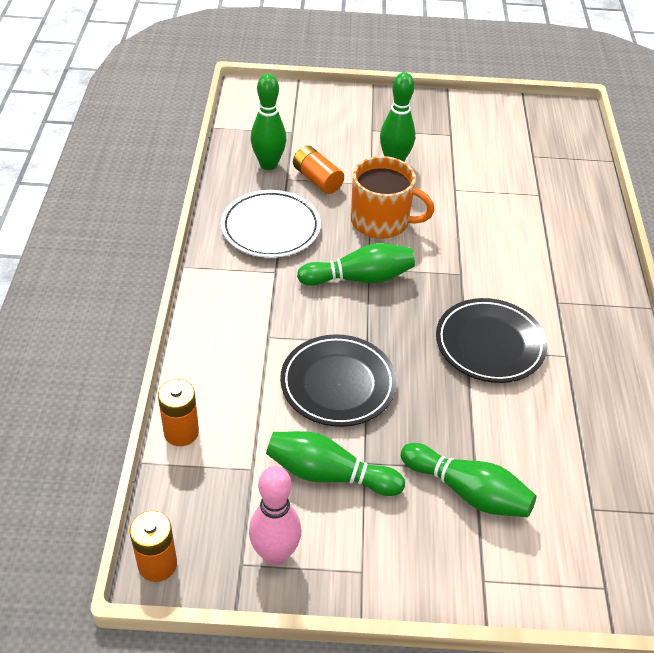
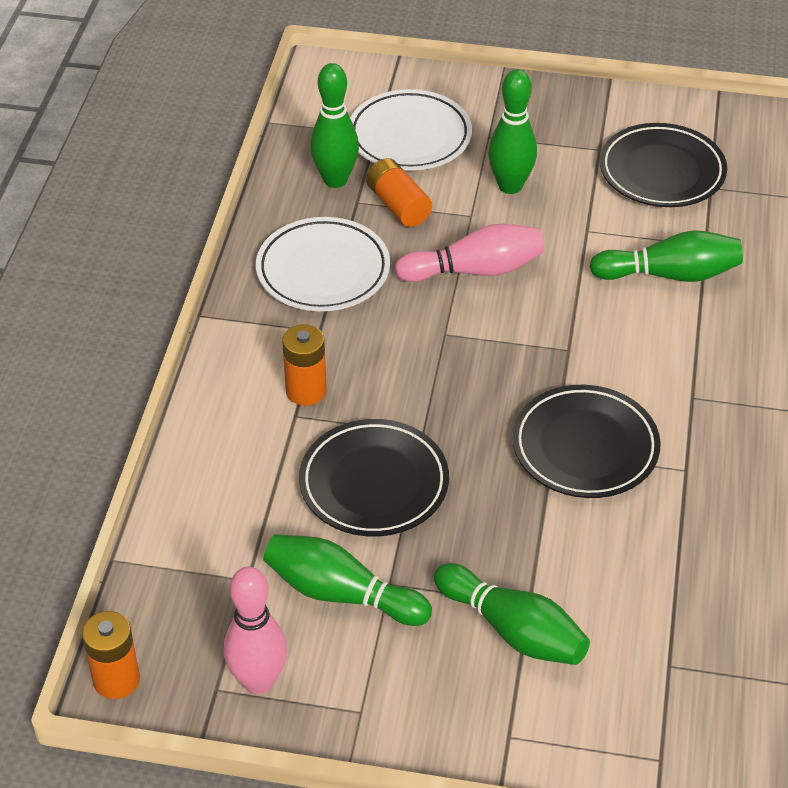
camera: 10 degrees right, 0 degrees up
(181, 432) = (167, 527): orange battery -> orange battery (306, 391)
(316, 132) = (409, 136): none -> white plate
(360, 278) = (429, 346): green bowling pin -> green bowling pin (670, 274)
(381, 221) = (475, 270): orange mug -> pink bowling pin
(497, 147) = (662, 171): none -> black plate

